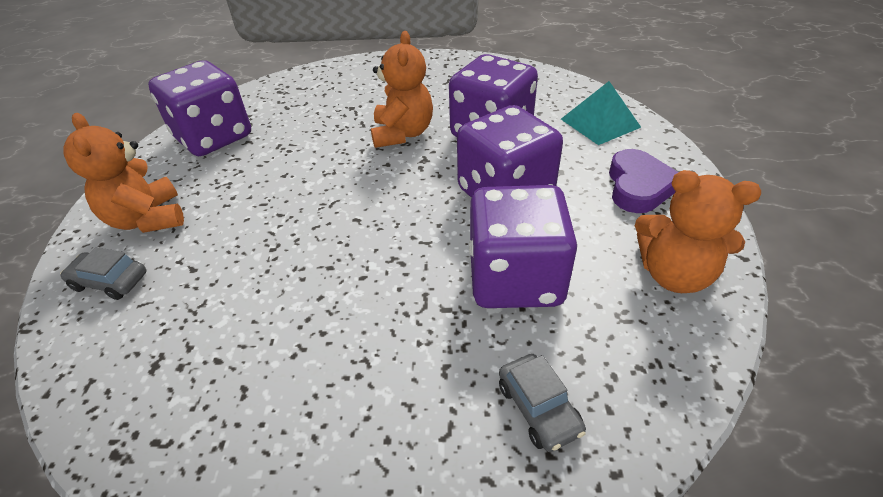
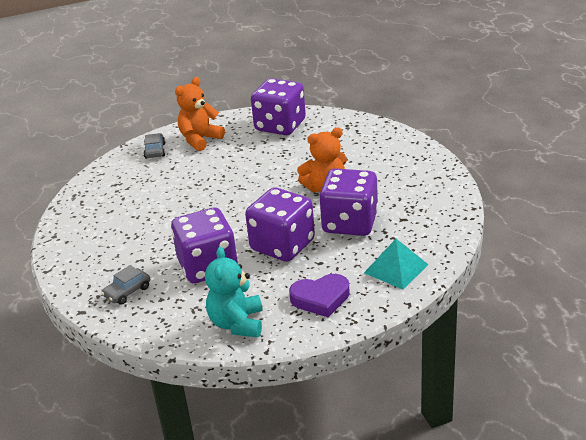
camera: 70 degrees right, 10 degrees down
(674, 274) = (237, 323): orange teddy bear -> turquoise teddy bear

